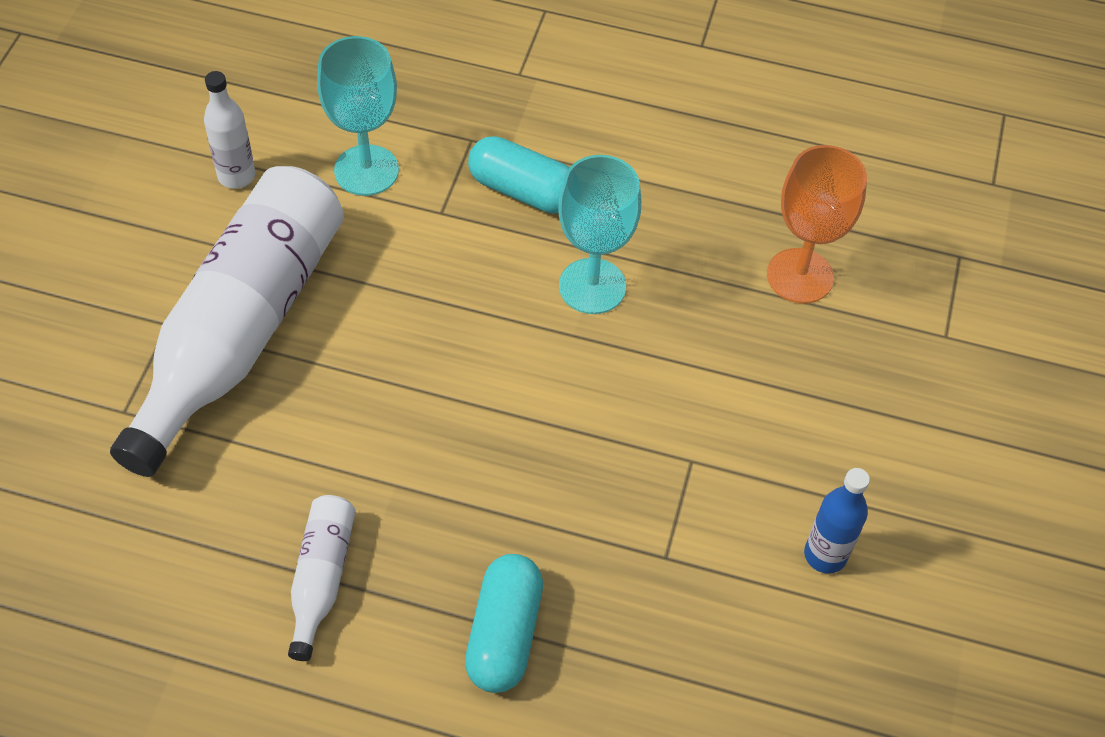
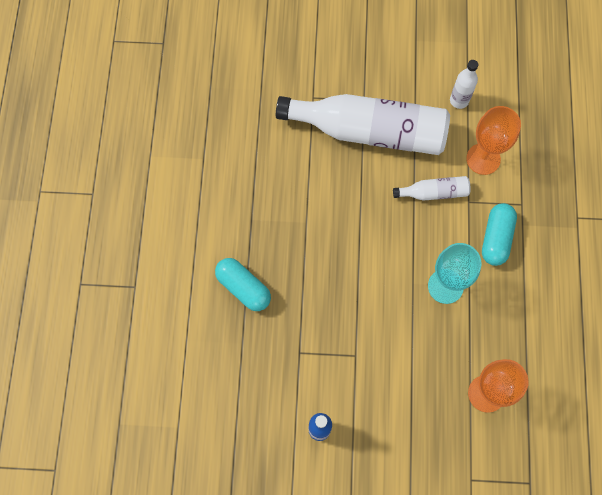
camera: 80 degrees right, 15 degrees up
(321, 578) = (252, 204): white bottle -> white bottle (434, 192)
(366, 170) = (483, 159): turquoise goblet -> orange goblet
(504, 634) = (243, 288): turquoise capsule -> turquoise capsule turned 45 degrees clockwise

